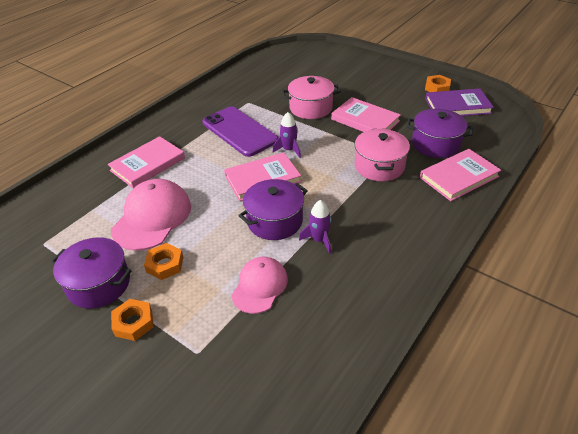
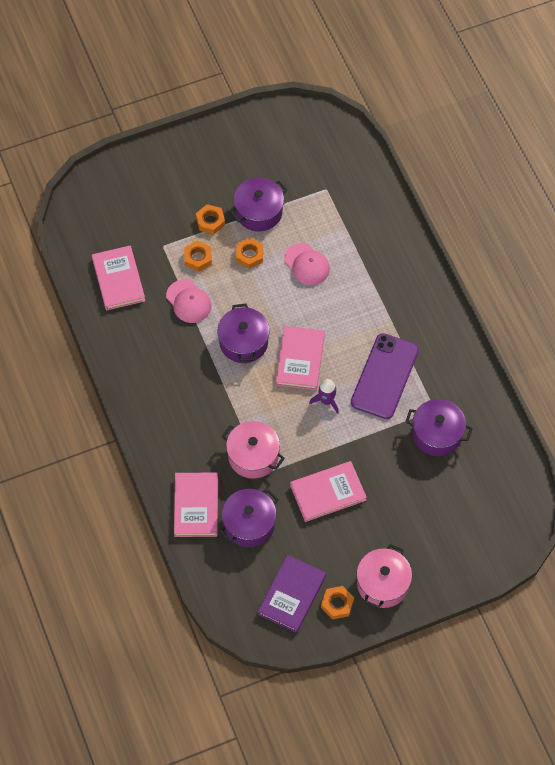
camera: 120 degrees right, 20 degrees up
(148, 164) = (382, 285): pink book -> pink book (118, 279)
(152, 217) = (307, 264): pink cap -> pink cap, size x0.64
(195, 308) = (198, 258): none -> orange nut
(239, 131) = (384, 376): purple phone -> purple phone turned 60 degrees counterclockwise
(267, 95) = (437, 434): none -> purple pot
(310, 108) = (383, 459): pink pot -> pink pot (383, 584)
(319, 240) = (203, 360): purple rocket -> none

